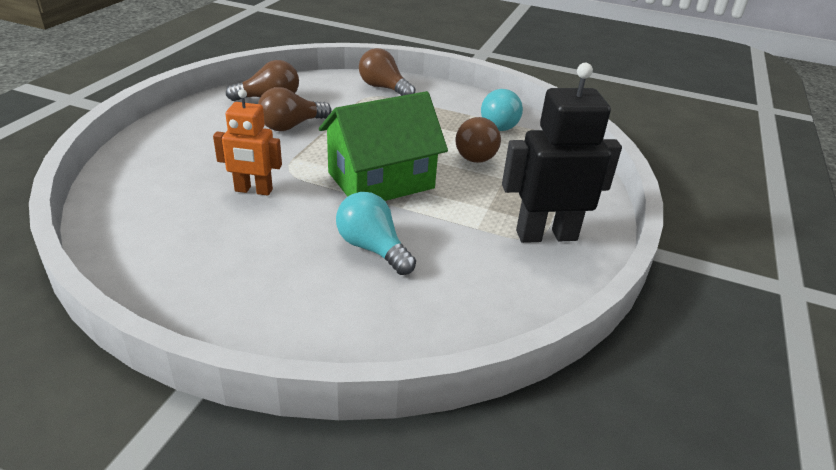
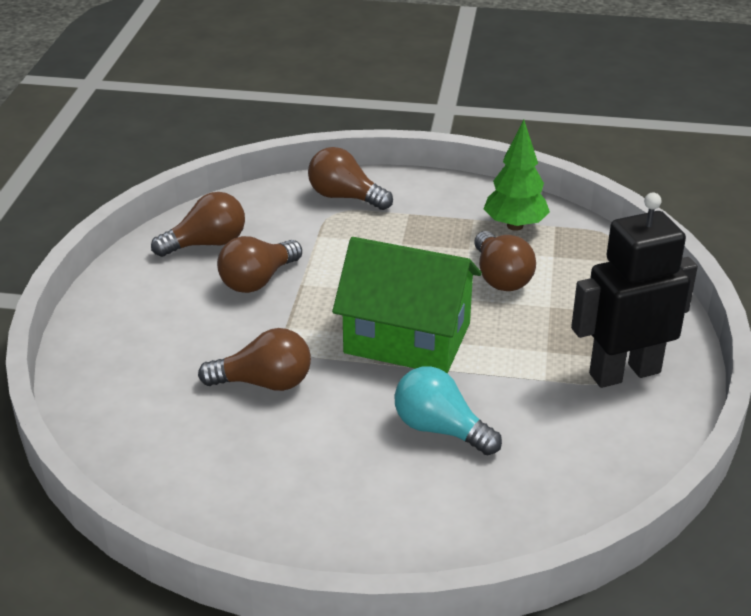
camera: 10 degrees left, 0 degrees up
(253, 190) = (264, 383): orange robot -> brown light bulb
(381, 180) = (407, 338): green house -> green house turned 60 degrees clockwise
(500, 123) = (515, 226): turquoise light bulb -> green tree

